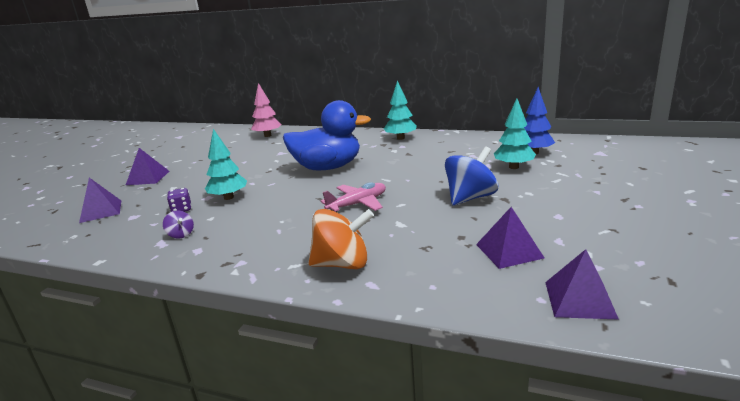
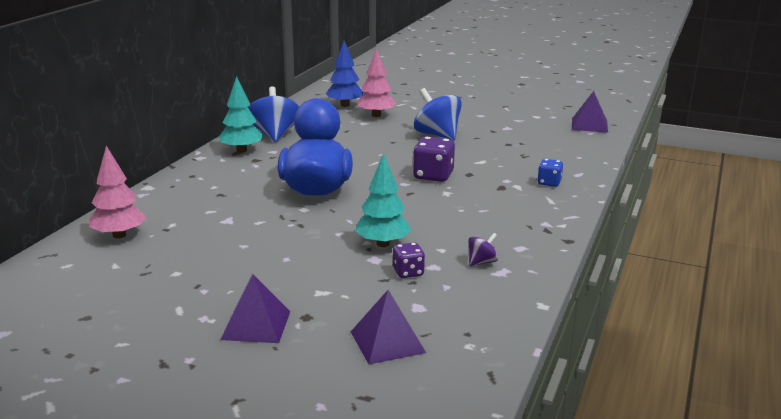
camera: 90 degrees left, 0 degrees up
(342, 264) = (549, 183): orange spinning top -> blue dice
(357, 204) = (433, 176): pink plane -> purple dice
(438, 141) = (275, 135): none -> blue spinning top
(509, 251) = (532, 133): purple pyramid -> none
(514, 167) = (376, 115): turquoise tree -> pink tree

